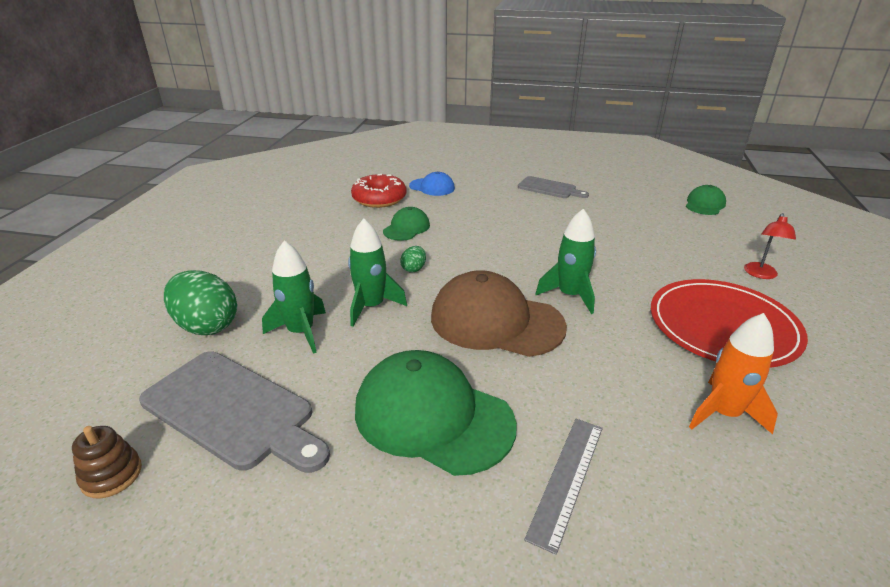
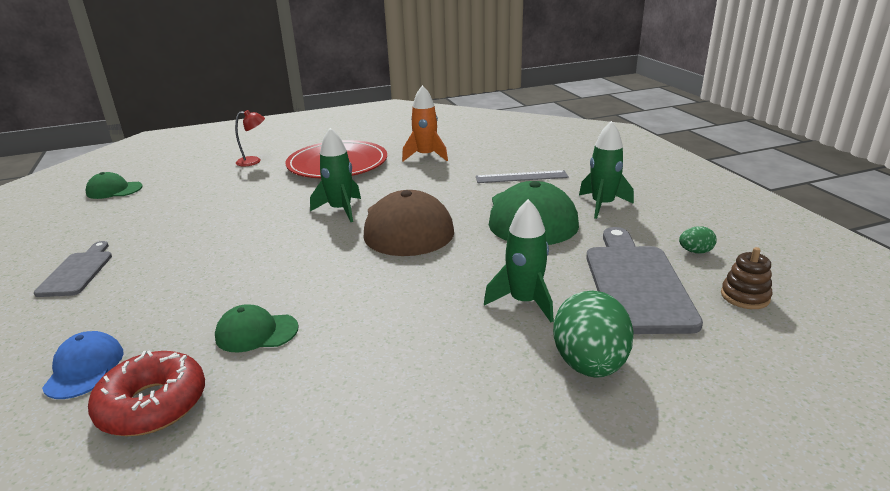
camera: 120 degrees left, 5 degrees down
(371, 306) = (446, 284): green rocket -> green rocket (602, 205)
(414, 269) = (357, 289): green egg -> green egg (695, 252)

